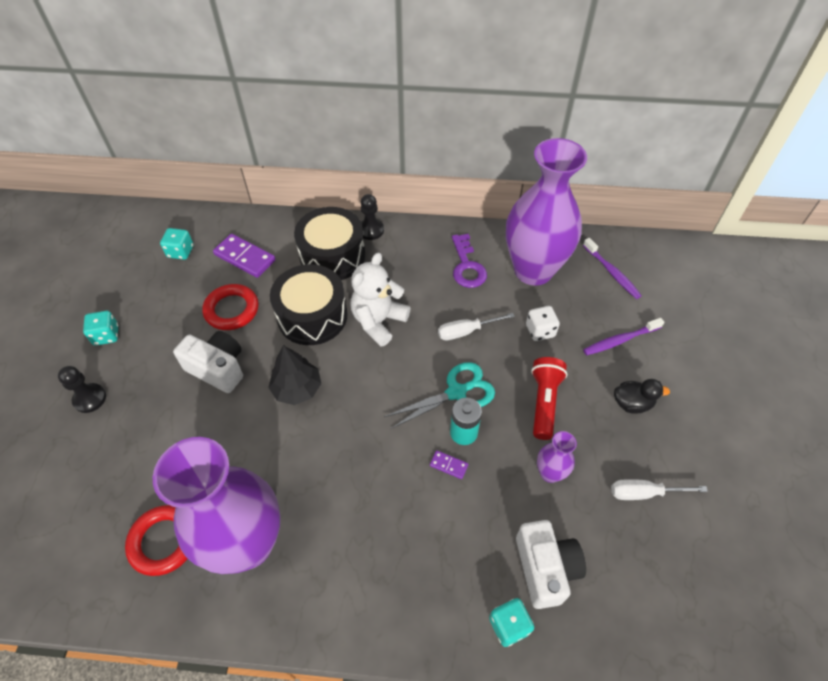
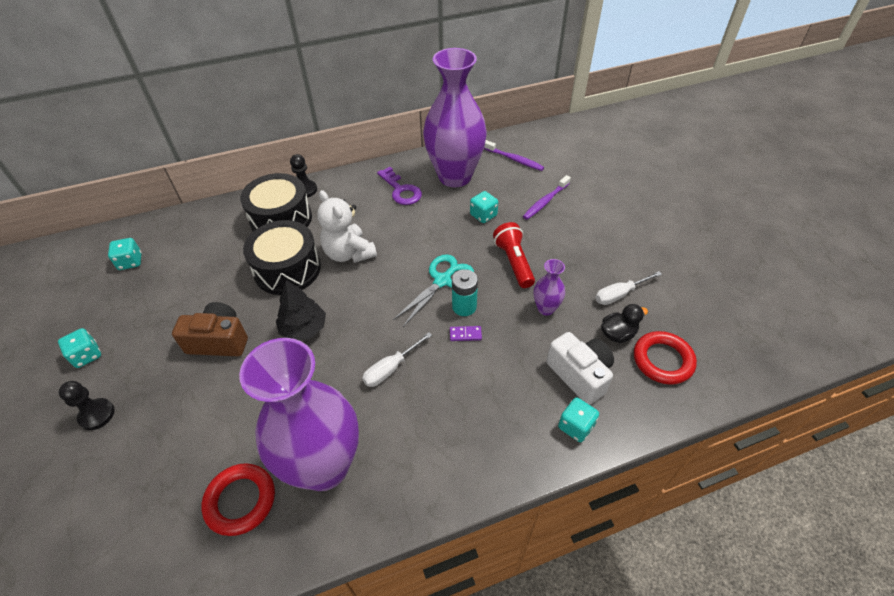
camera: 25 degrees left, 5 degrees down
(218, 368) = (219, 341): white camera -> brown camera
(232, 310) = (208, 290): red ring -> red ring (662, 360)
(245, 257) = (198, 246): purple domino -> none
(378, 321) = (349, 253): white teddy bear -> white teddy bear turned 45 degrees counterclockwise
(466, 331) = (426, 235): white screwdriver -> white screwdriver (391, 368)
(540, 331) = (483, 215): white dice -> turquoise dice
(632, 403) = (577, 239): black duck -> black duck (617, 334)

